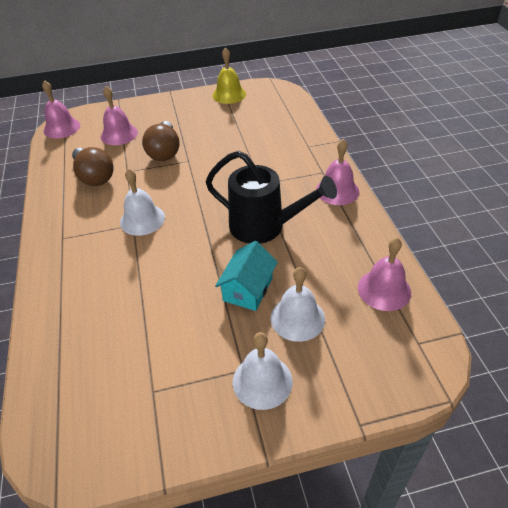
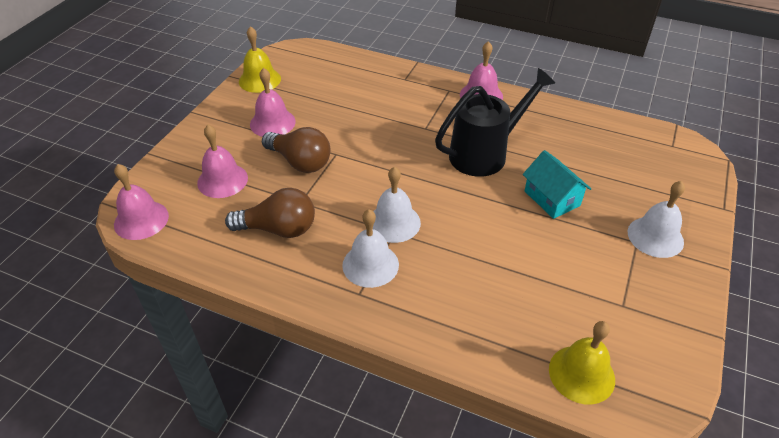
camera: 55 degrees left, 0 degrees up
(56, 394) = (581, 374): none -> yellow bell
(297, 318) = (606, 188): white bell -> white bell (370, 264)
(384, 289) = (611, 133): pink bell -> pink bell (272, 123)

